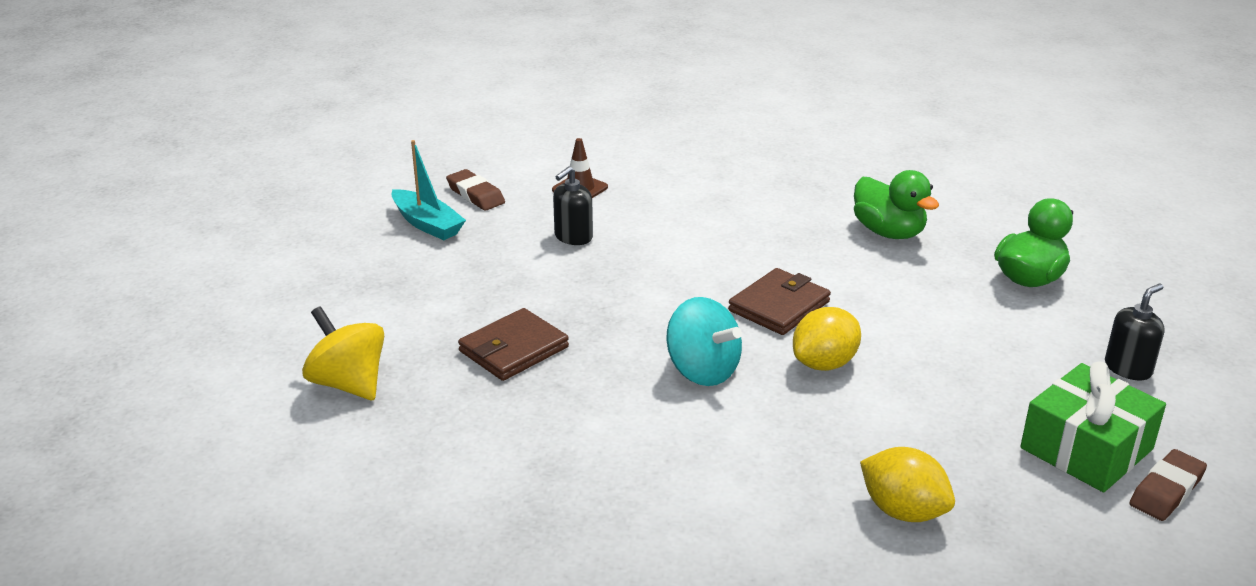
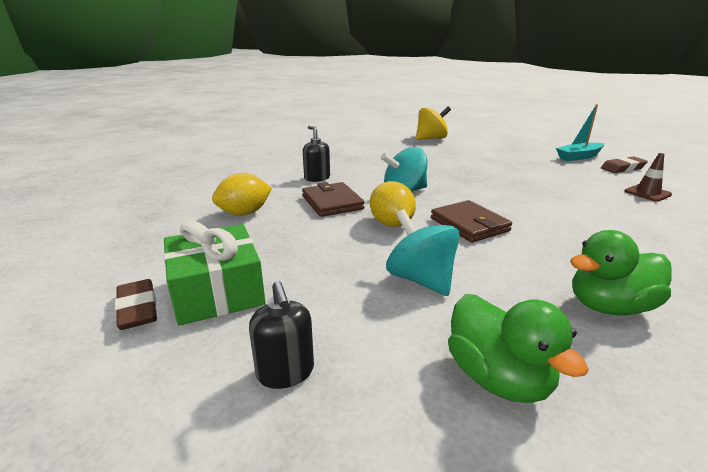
camera: 110 degrees right, 5 degrees down
(513, 349) = (445, 161): brown wallet -> brown wallet (332, 202)
(573, 237) = (569, 183): black soap dispenser -> black soap dispenser (317, 178)
(936, 325) = (420, 279): none -> turquoise spinning top

